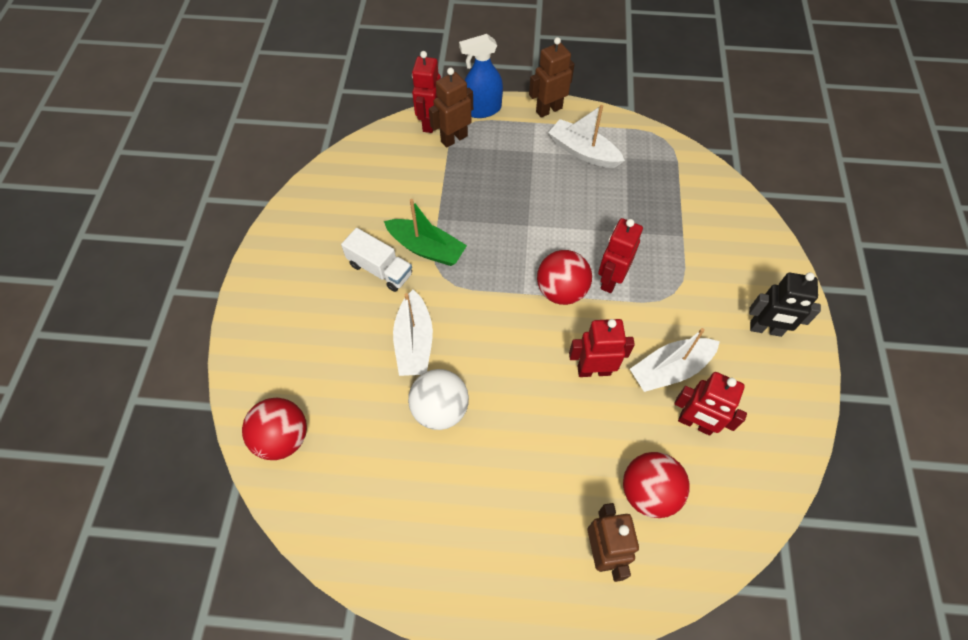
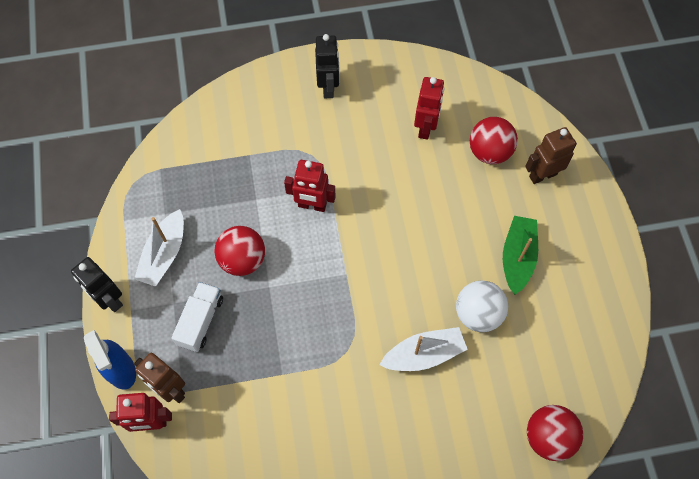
camera: 105 degrees left, 5 degrees up
(380, 269) = (356, 411): white truck -> white truck (200, 321)
(426, 248) = (320, 374): green boat -> green boat (517, 257)
(548, 110) = (109, 299): brown robot -> black robot
(561, 291) = (335, 243): red ball -> red ball (242, 260)
(593, 370) = (404, 204): red robot -> none
(670, 369) = (385, 149): white boat -> none

